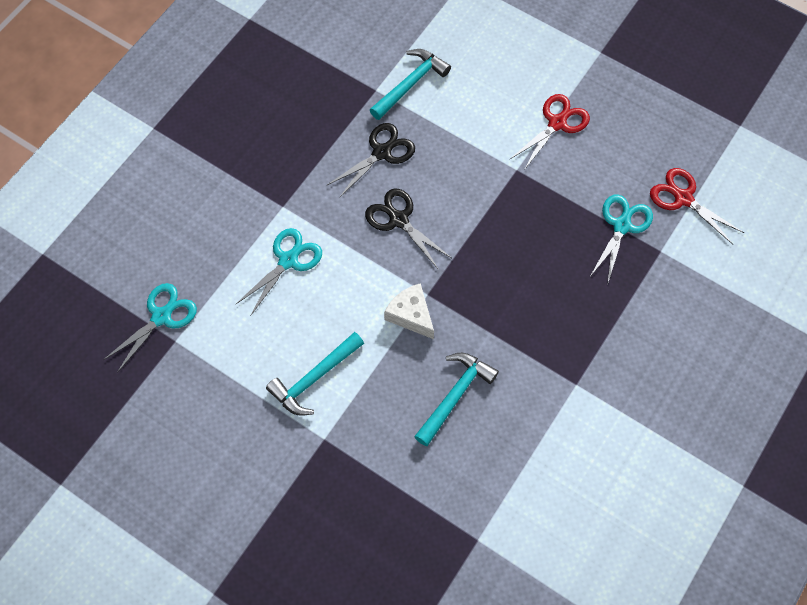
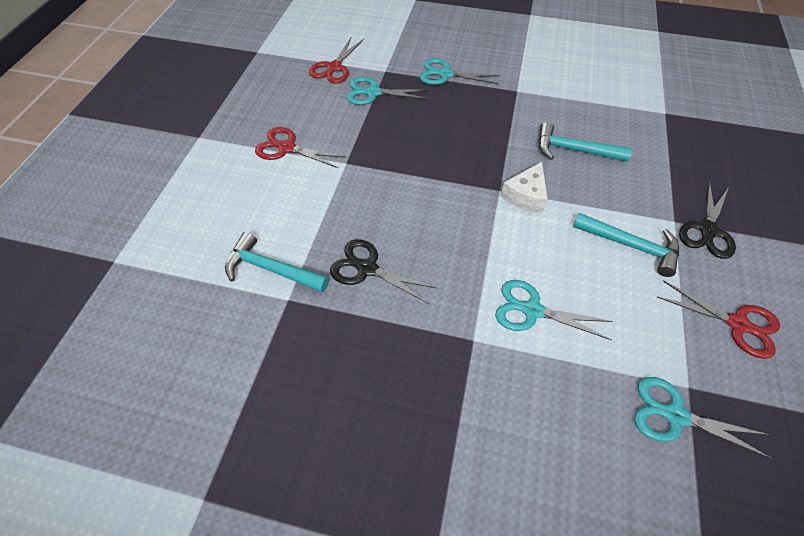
camera: 110 degrees left, 10 degrees down
(203, 417) = (737, 324): none -> red scissors
(399, 220) = (437, 231): black scissors -> black scissors (708, 230)
(633, 316) = (445, 74): none -> turquoise scissors

